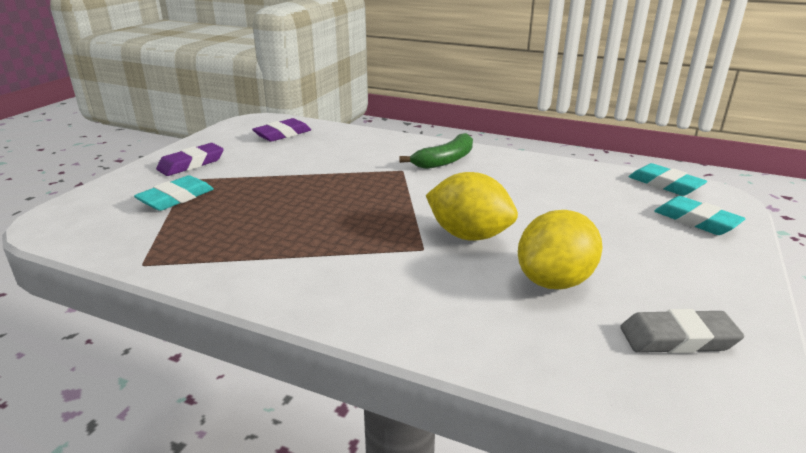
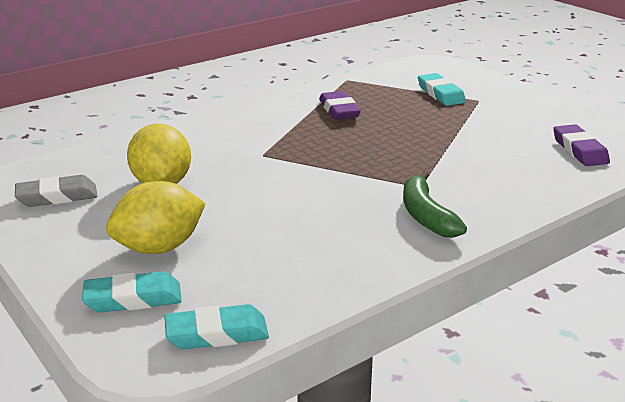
camera: 120 degrees right, 0 degrees up
(191, 164) = (514, 104): purple eraser -> purple eraser (339, 110)
(469, 235) = (258, 175): yellow lemon -> yellow lemon (159, 248)
(677, 338) = (57, 196): grey eraser -> grey eraser turned 45 degrees clockwise

